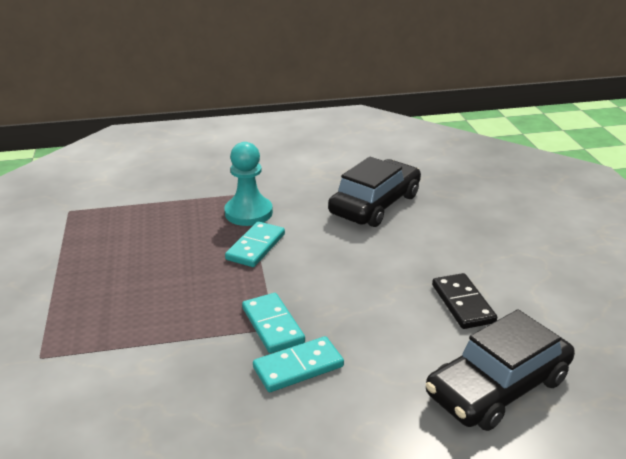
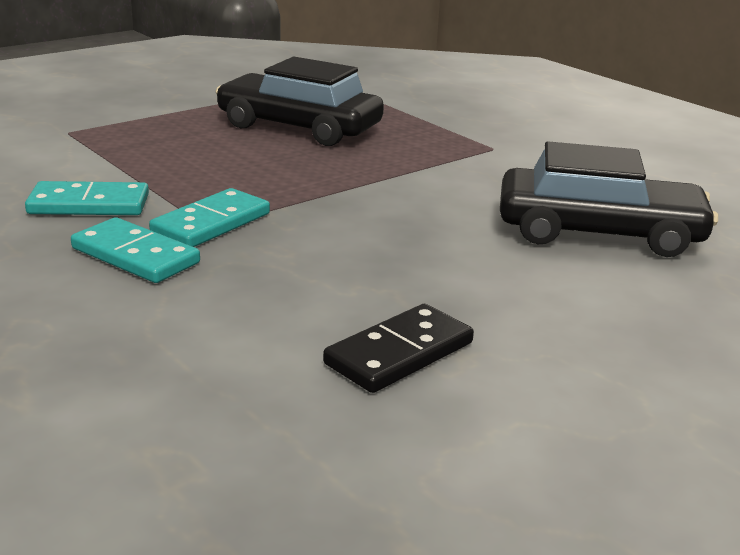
camera: 60 degrees right, 5 degrees down
(248, 213) = (449, 159): turquoise pawn -> none
(255, 247) = (374, 179): turquoise domino -> turquoise domino (89, 204)
(497, 386) = (191, 421): black car -> black car (299, 127)

